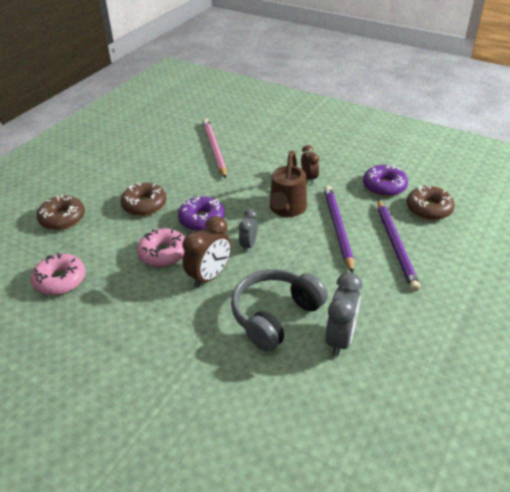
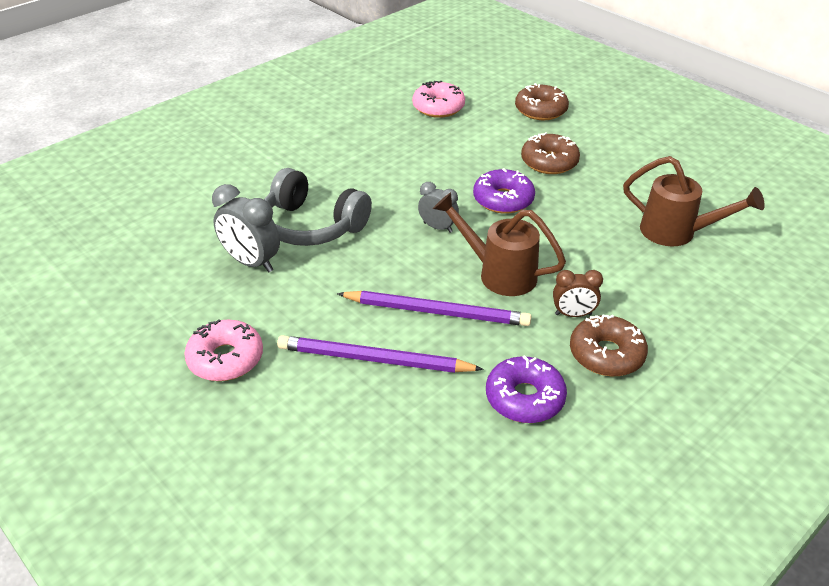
camera: 105 degrees right, 0 degrees up
(163, 253) = (450, 167): pink donut -> pink donut (226, 359)
(209, 276) = (397, 192): brown clock -> none
(214, 149) = (677, 233): pink pencil -> brown watering can
(275, 315) = (312, 225): grey headphones -> grey headphones turned 150 degrees clockwise
(428, 209) = (442, 433): brown donut -> brown donut (606, 354)

